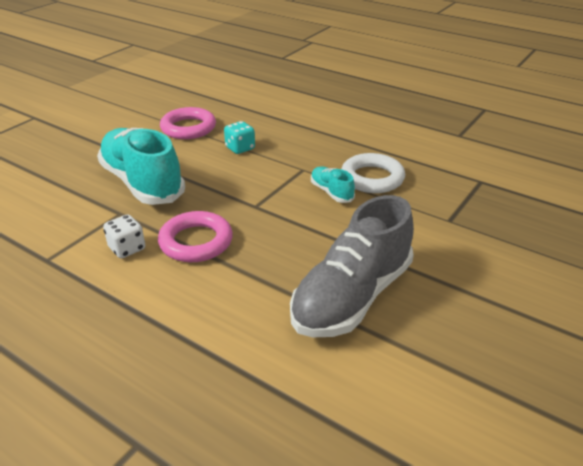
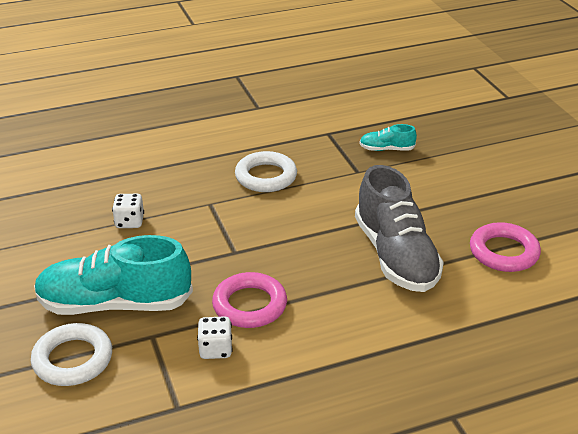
camera: 55 degrees left, 0 degrees up
(70, 193) = (73, 359): none -> white ring
(188, 128) = (45, 237): pink ring -> pink ring (504, 252)
(240, 148) = (129, 222): turquoise dice -> white dice
(331, 192) = (261, 205): turquoise shoe -> turquoise shoe (386, 149)

